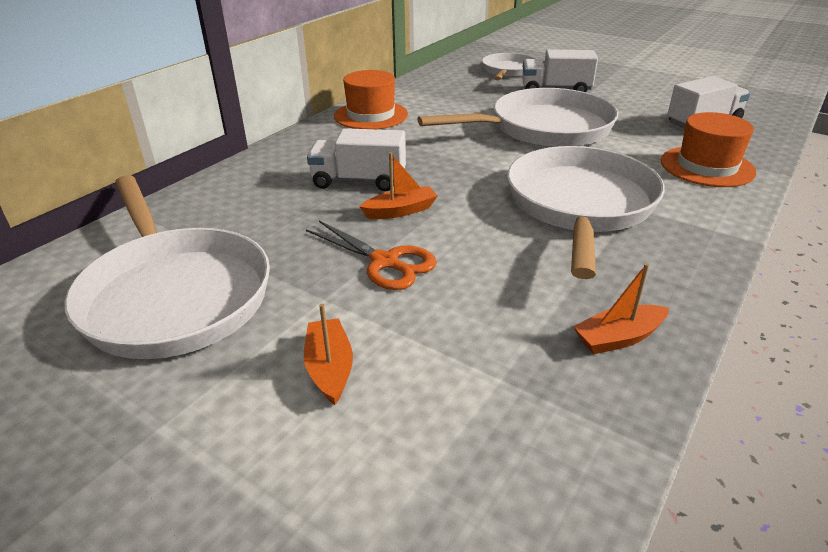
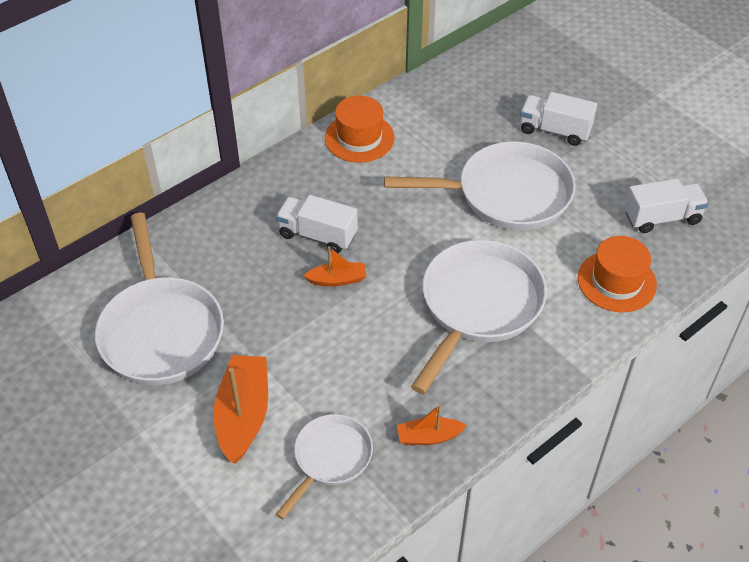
camera: 15 degrees right, 15 degrees up
(329, 368) = (243, 415): orange boat -> orange boat, size x1.80
(385, 262) = (306, 332): orange scissors -> none
(508, 71) = (525, 83): white pan -> white pan (330, 459)

